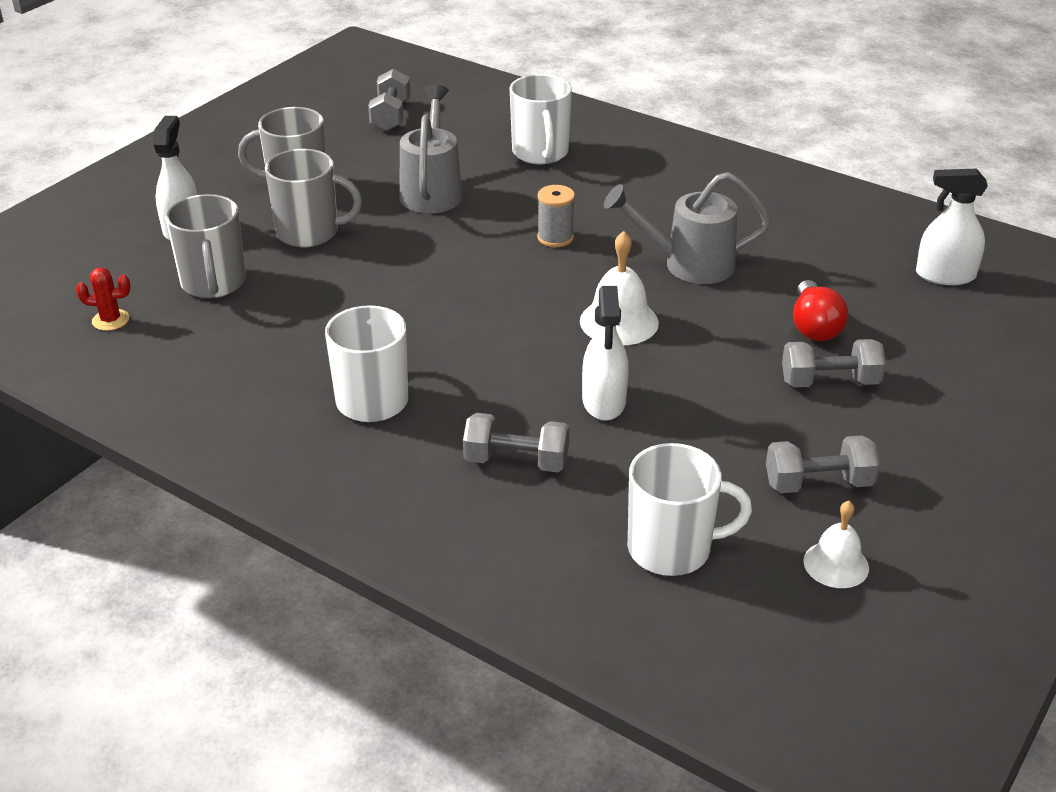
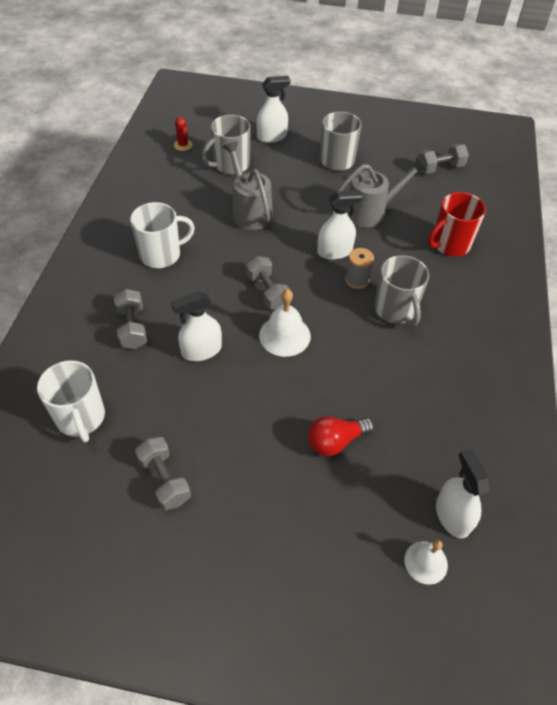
camera: 65 degrees right, 15 degrees up
(309, 233) = (296, 180): grey mug -> grey mug (395, 310)
(488, 240) = (334, 251): none -> white spray bottle
(540, 153) = (450, 244): white mug -> red mug
(688, 265) = (368, 353): grey watering can -> grey watering can (249, 211)
(829, 382) = (275, 464): grey dumbbell -> grey dumbbell (267, 292)
(836, 564) = (91, 506): white bell -> white bell (426, 562)

